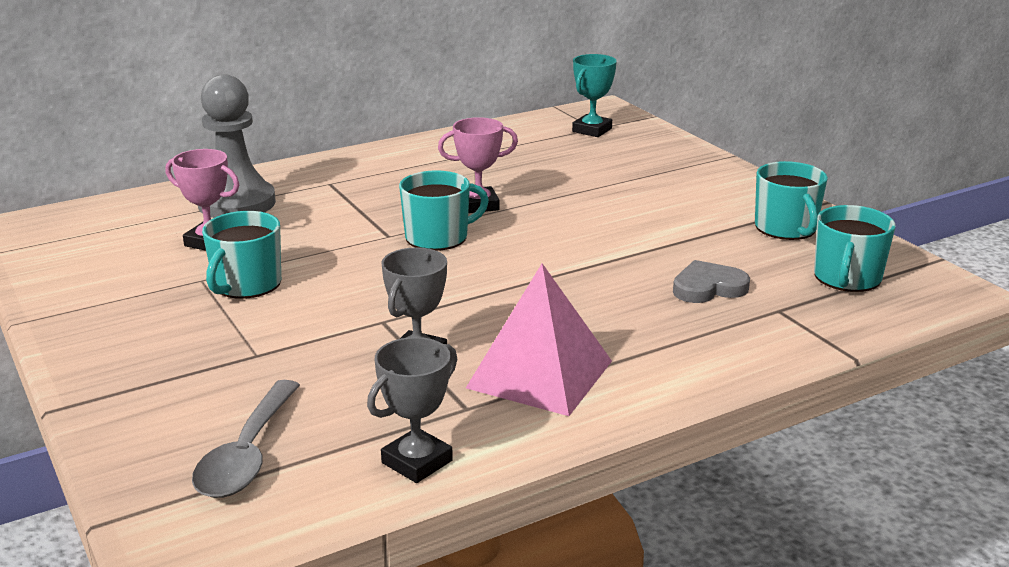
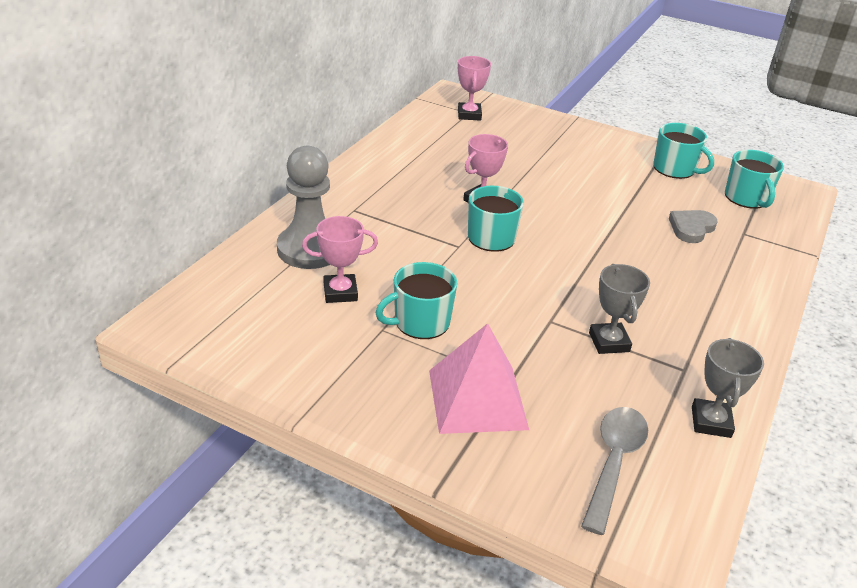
camera: 35 degrees left, 10 degrees up
(246, 284) = (420, 322): turquoise mug -> turquoise mug turned 75 degrees clockwise
(247, 454) = (613, 462): grey spoon -> grey spoon turned 135 degrees counterclockwise
(539, 374) = (689, 327): pink pyramid -> pink pyramid (477, 399)
(592, 130) = (469, 115): turquoise trophy -> pink trophy

